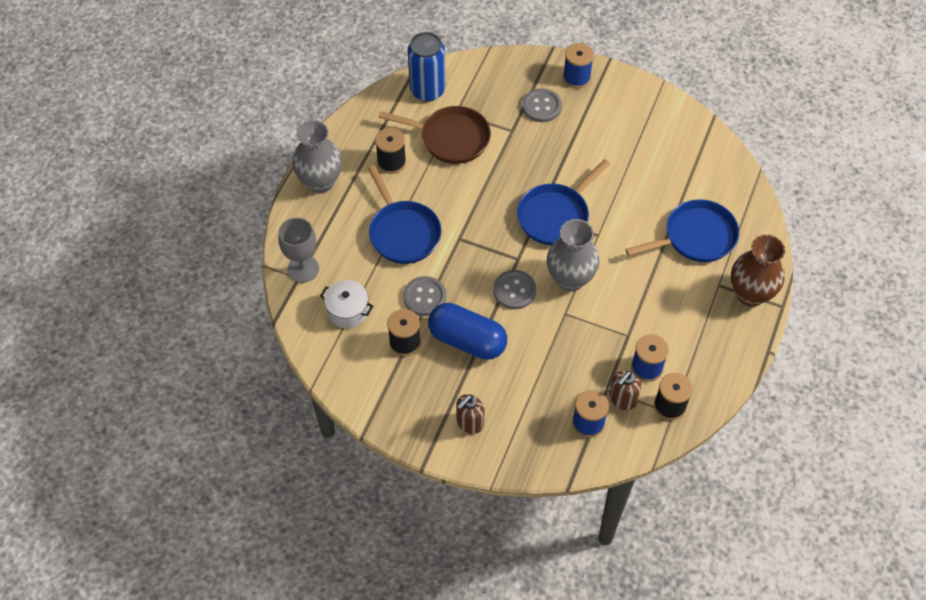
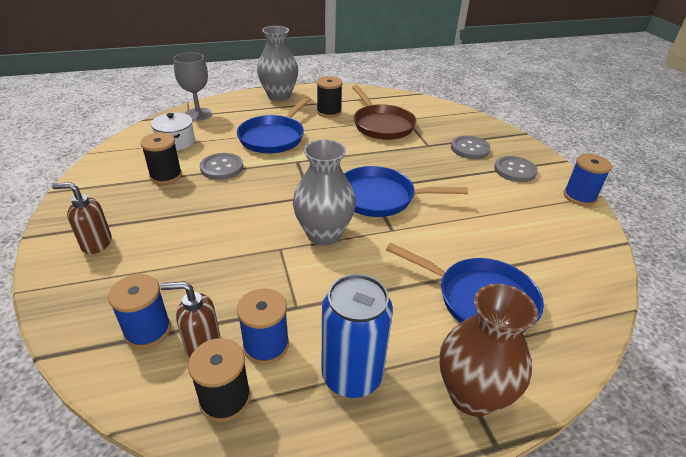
camera: 50 degrees right, 20 degrees down
(427, 90) = (406, 103): blue can -> blue can (352, 375)
(467, 340) = (195, 205): blue capsule -> none
(514, 290) = (275, 208): grey button -> grey button (515, 170)
(576, 78) = (521, 153): blue spool -> blue spool (579, 196)

